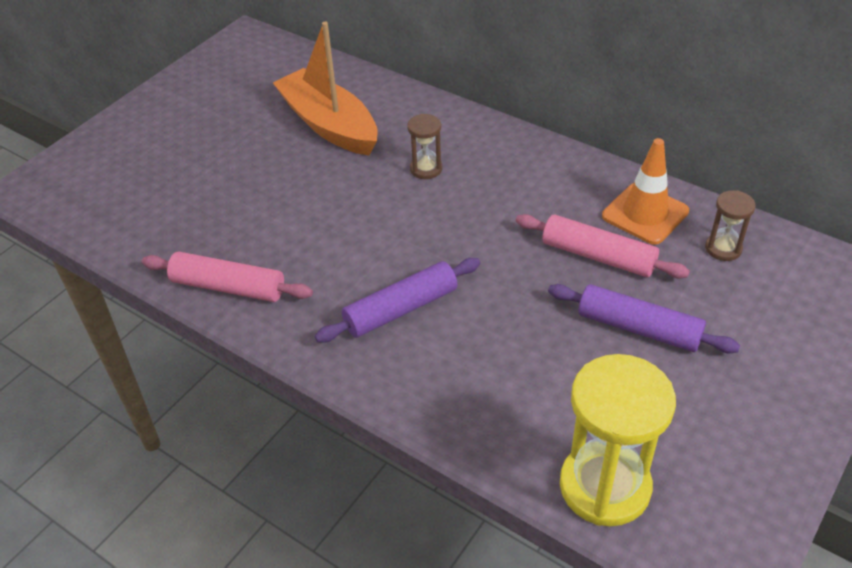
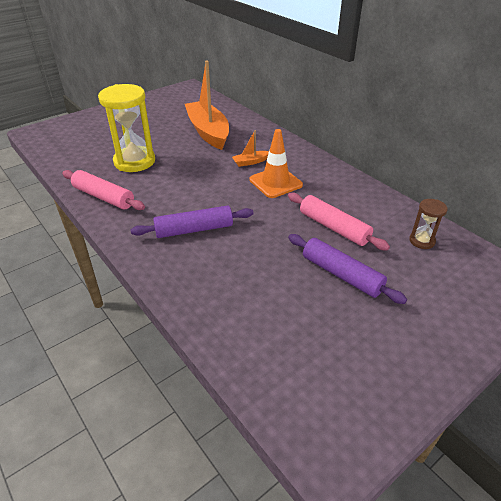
camera: 15 degrees right, 5 degrees down
(426, 169) = (250, 162): brown hourglass -> orange boat
(605, 486) = (270, 368): yellow hourglass -> yellow hourglass (134, 161)
(645, 214) = (376, 211): orange traffic cone -> orange traffic cone (275, 182)

